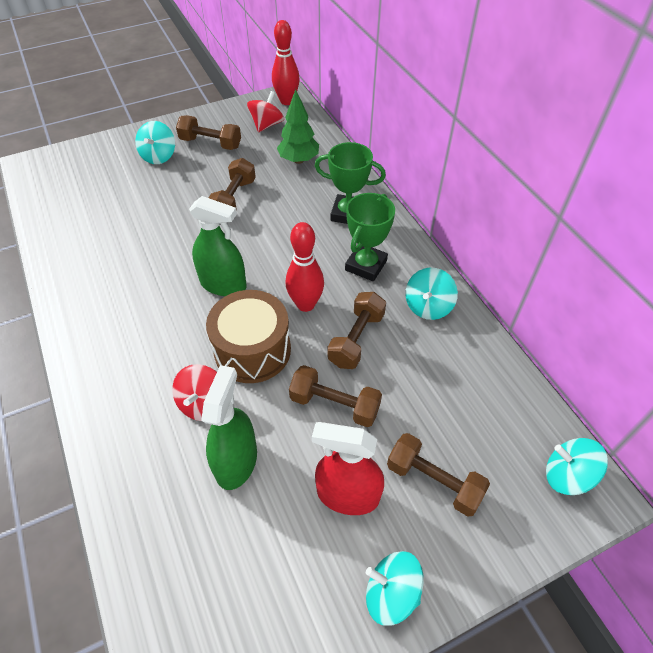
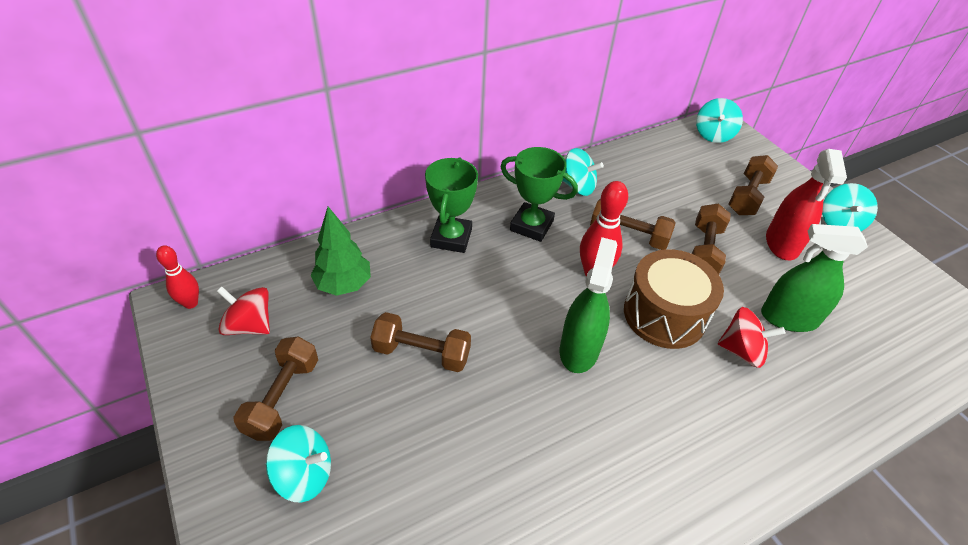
camera: 95 degrees left, 5 degrees down
(287, 101) = (191, 303): red bowling pin -> red bowling pin, size x0.64

